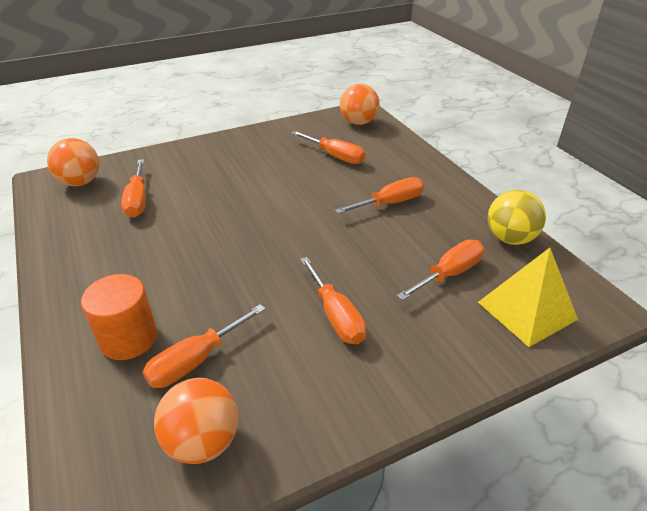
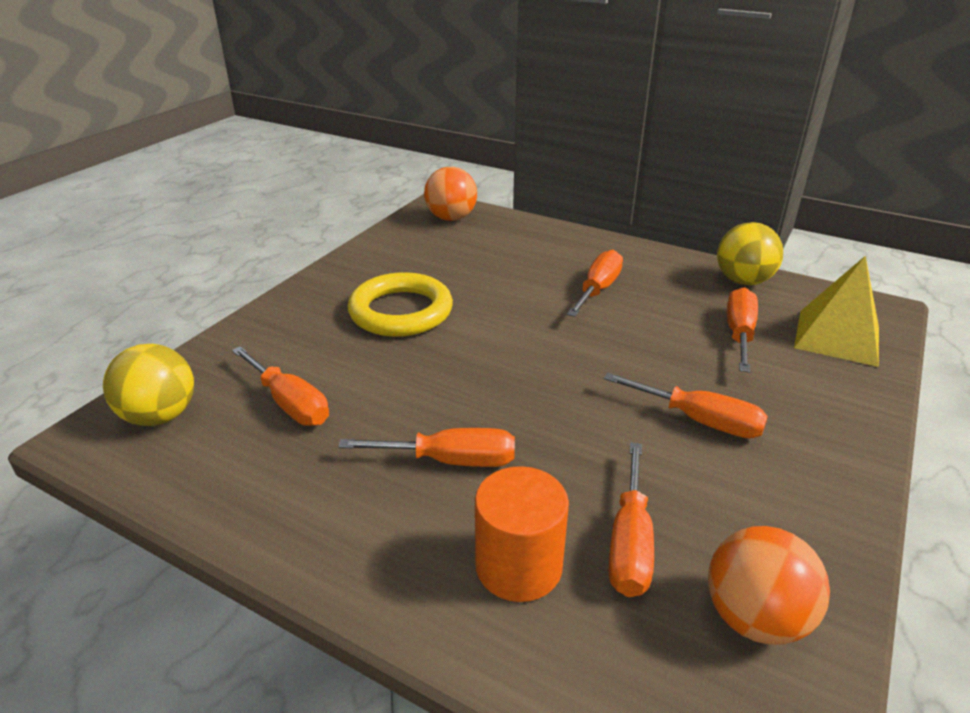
camera: 35 degrees left, 5 degrees down
(80, 182) = (160, 416): orange ball -> yellow ball
(253, 171) = (401, 311): none -> yellow ring
(335, 156) = (475, 262): orange screwdriver -> orange screwdriver (450, 461)

